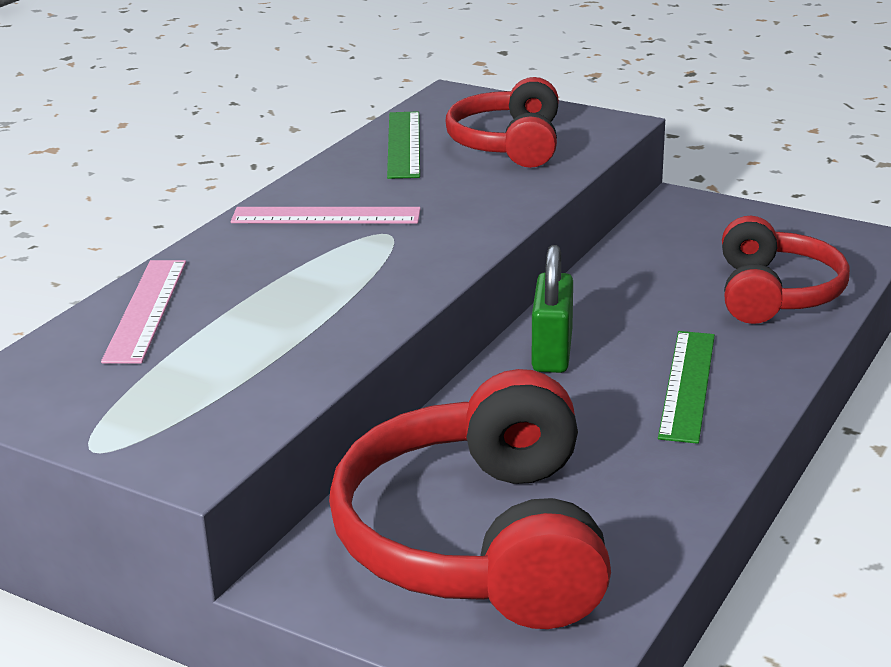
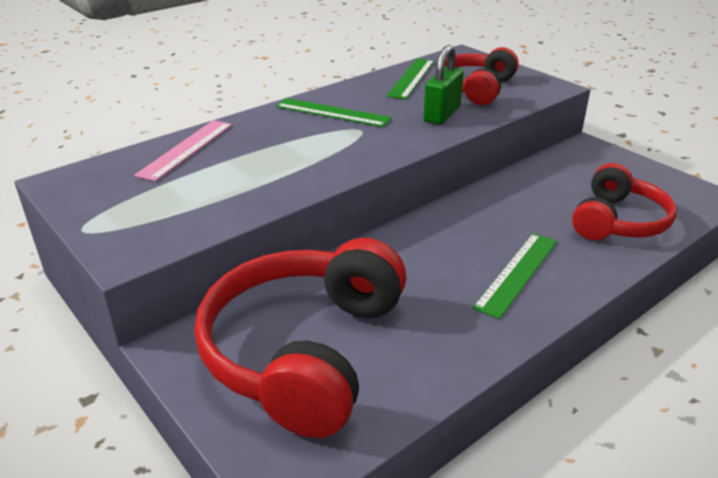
camera: 20 degrees right, 5 degrees up
(326, 216) = (332, 112): pink ruler -> green ruler
(552, 352) = (439, 229): green padlock -> green padlock (442, 114)

